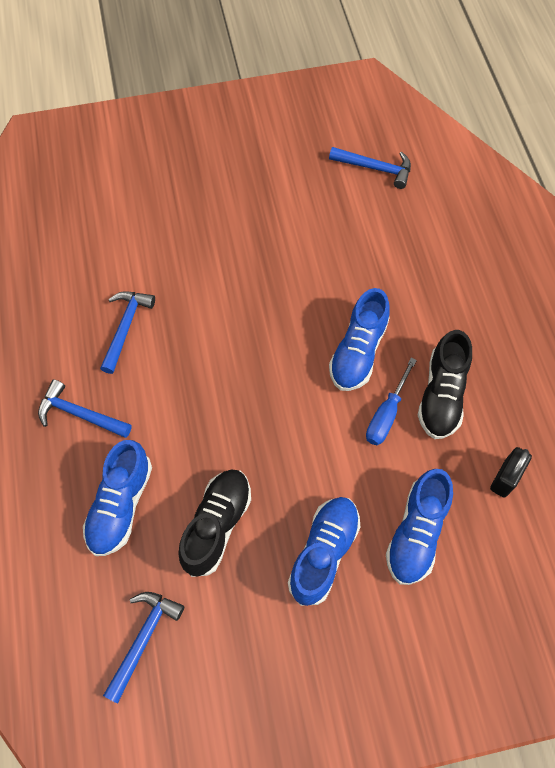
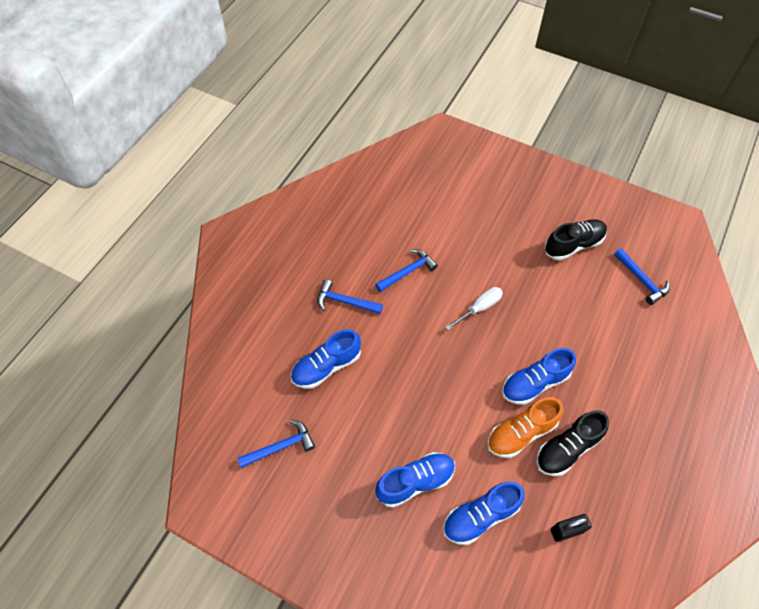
camera: 40 degrees right, 5 degrees down
(80, 414) = (345, 301): blue hammer -> blue hammer turned 45 degrees counterclockwise
(217, 525) = (368, 418): black shoe -> black shoe (573, 245)
(238, 312) = (479, 308): none -> white screwdriver
(386, 414) = (521, 433): blue screwdriver -> orange shoe

